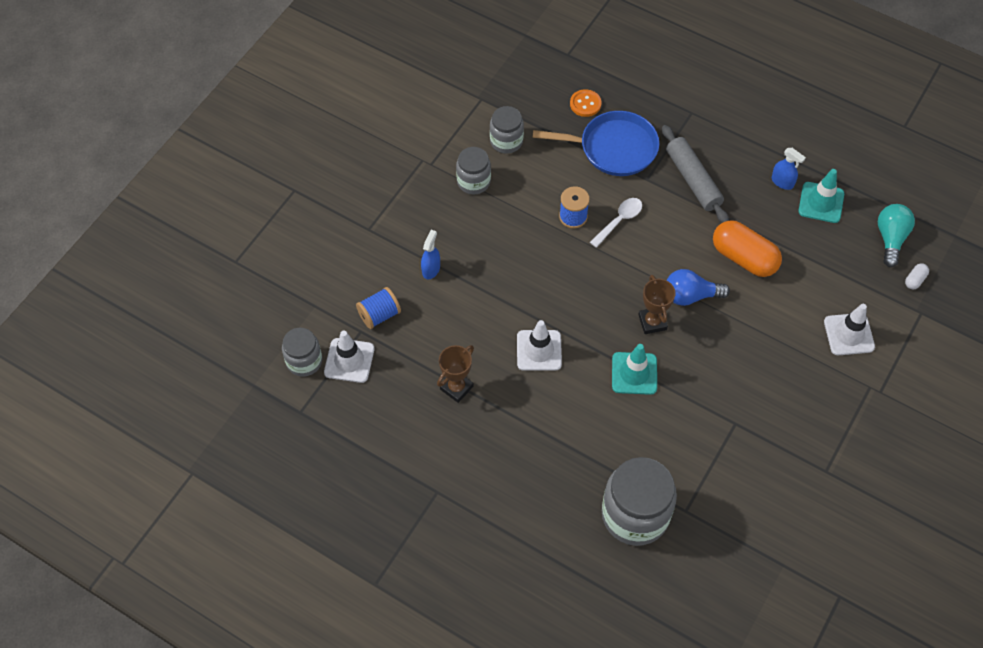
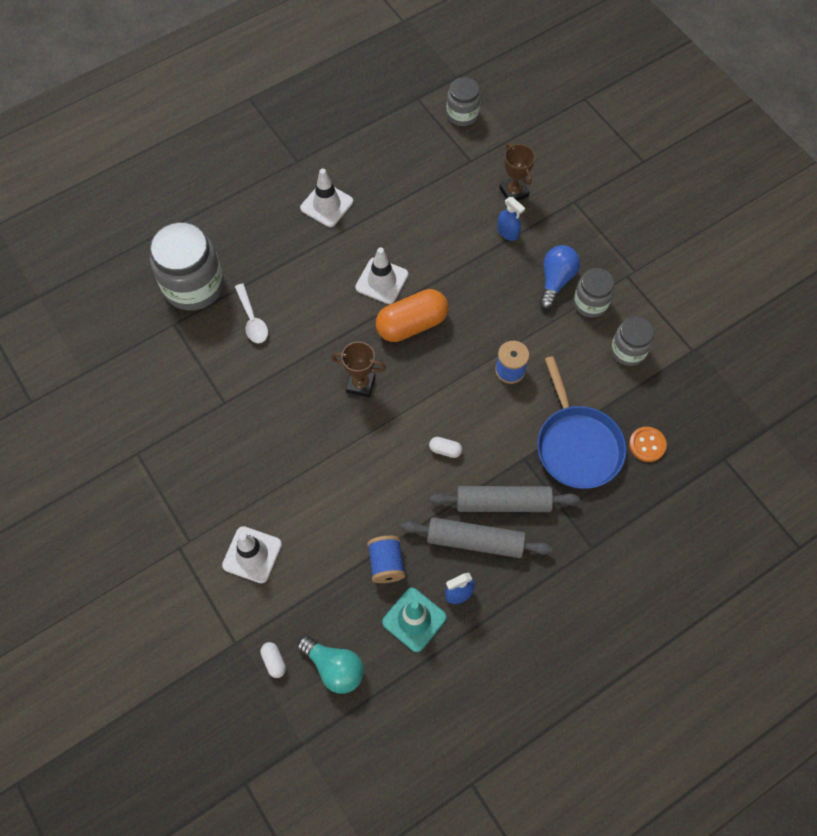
camera: 115 degrees right, 5 degrees up
(349, 360) = (446, 144): white traffic cone -> white traffic cone (326, 205)
(379, 315) = (480, 179): blue spool -> blue spool (386, 564)
(456, 388) = (380, 207): brown trophy -> brown trophy (514, 192)
(614, 148) = (577, 446): blue pan -> blue pan turned 45 degrees counterclockwise
(619, 221) = (486, 409): white spoon -> white spoon (252, 320)
(634, 373) = (318, 345): turquoise traffic cone -> none
(673, 235) = (445, 450): none -> white capsule
(690, 296) = (370, 431): blue light bulb -> blue light bulb (556, 281)
(735, 187) = (475, 541): none -> grey rolling pin
(744, 258) = (387, 502): orange capsule -> orange capsule (411, 324)

